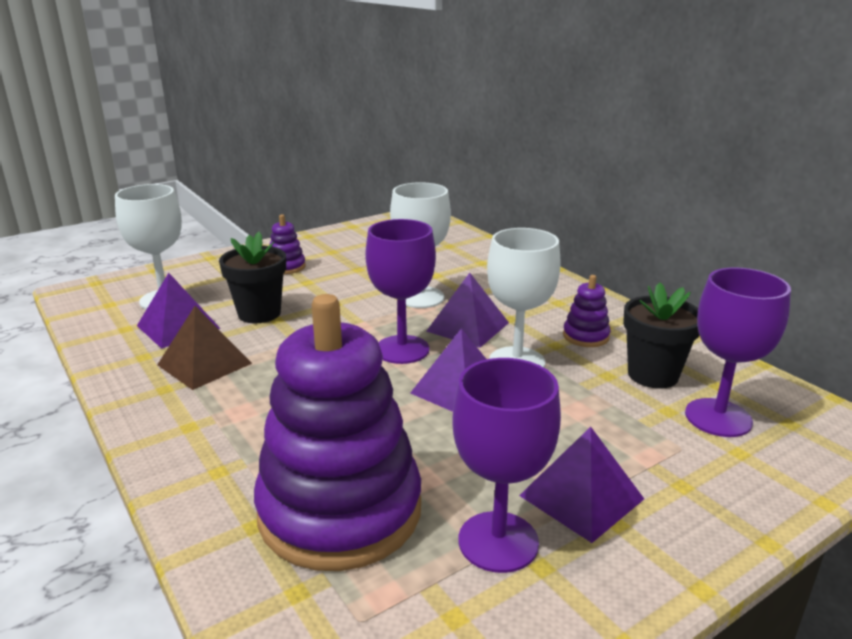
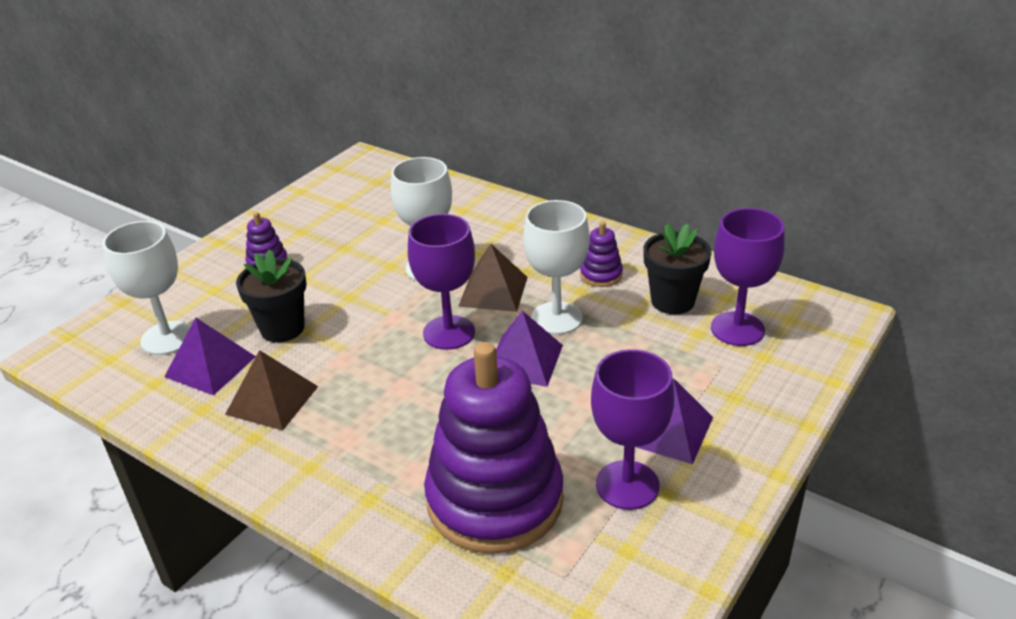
camera: 20 degrees left, 10 degrees up
(467, 326) = (493, 291): purple pyramid -> brown pyramid

